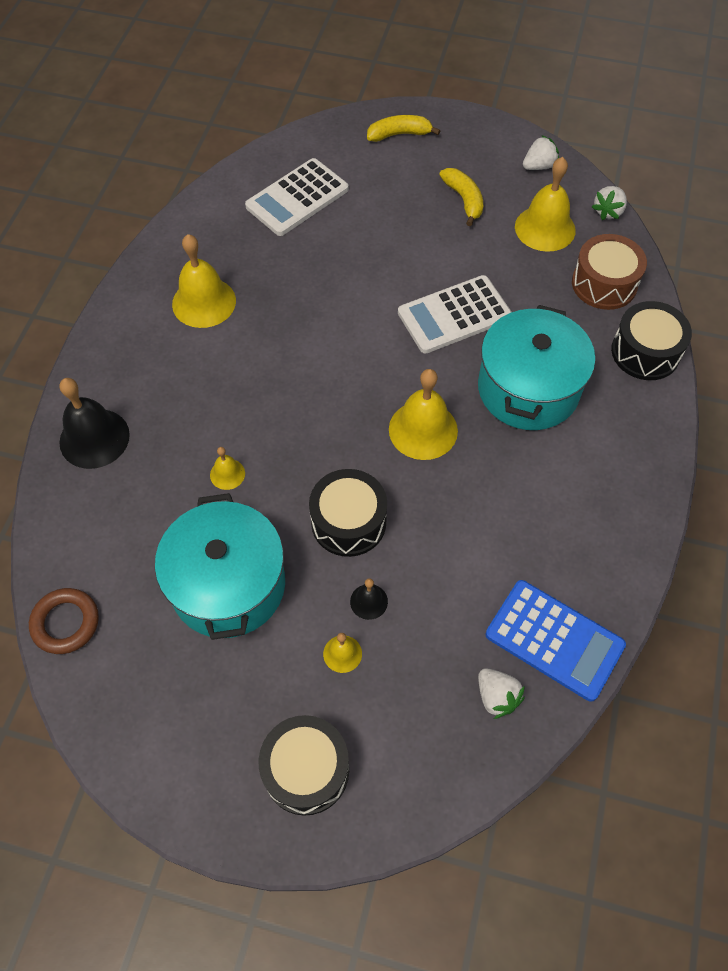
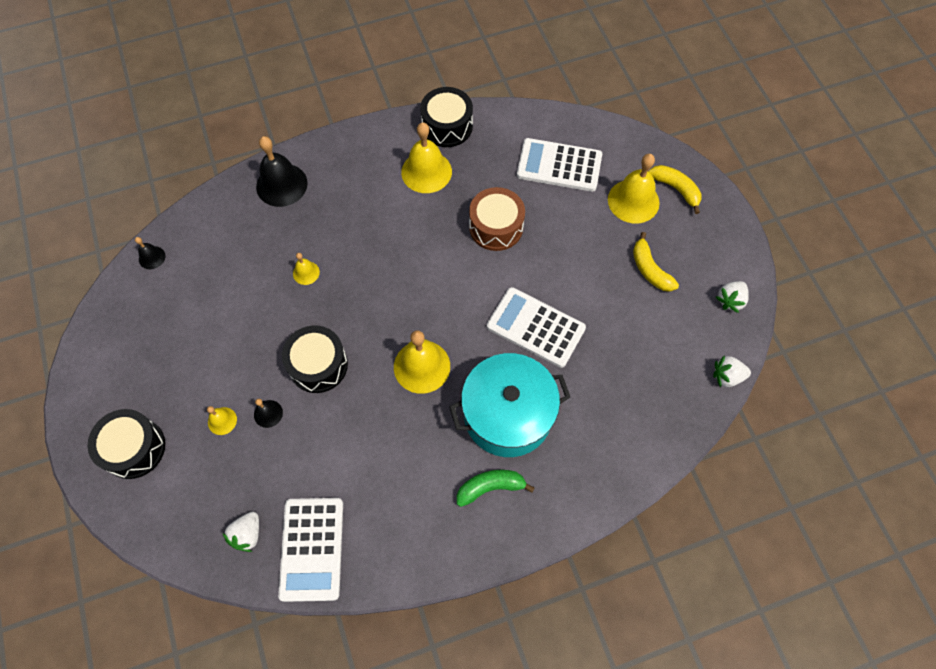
camera: 55 degrees right, 5 degrees up
(66, 623) = (152, 257): brown ring -> black bell
(228, 585) = (229, 325): turquoise pot -> none
(464, 200) = (650, 269): yellow banana -> yellow banana turned 120 degrees clockwise
(539, 166) = (730, 300): white strawberry -> white strawberry turned 105 degrees clockwise
(545, 228) = (670, 340): yellow bell -> yellow bell (633, 201)
(554, 640) = (312, 549): blue calculator -> white calculator
(592, 445) = (490, 487): none -> green banana
(604, 284) = (649, 413): brown drum -> brown drum (496, 227)
(645, 352) = (606, 480): black drum -> black drum (447, 126)

